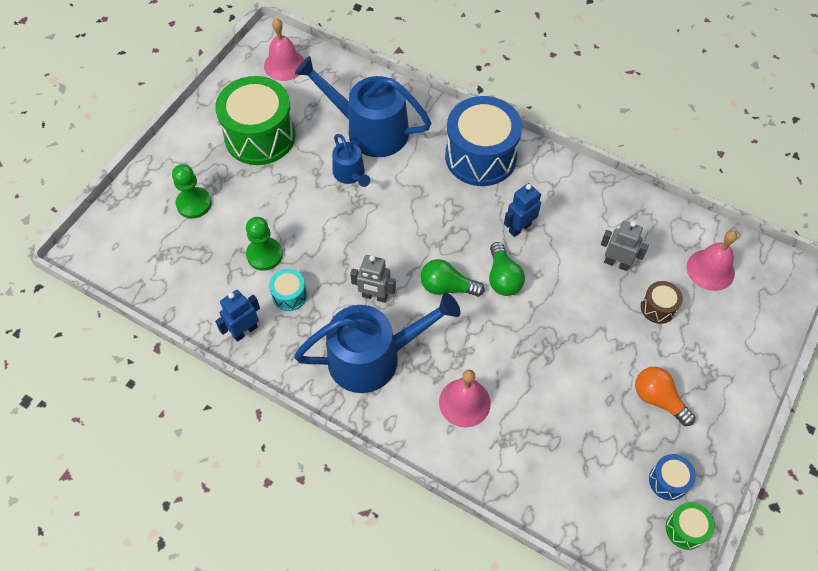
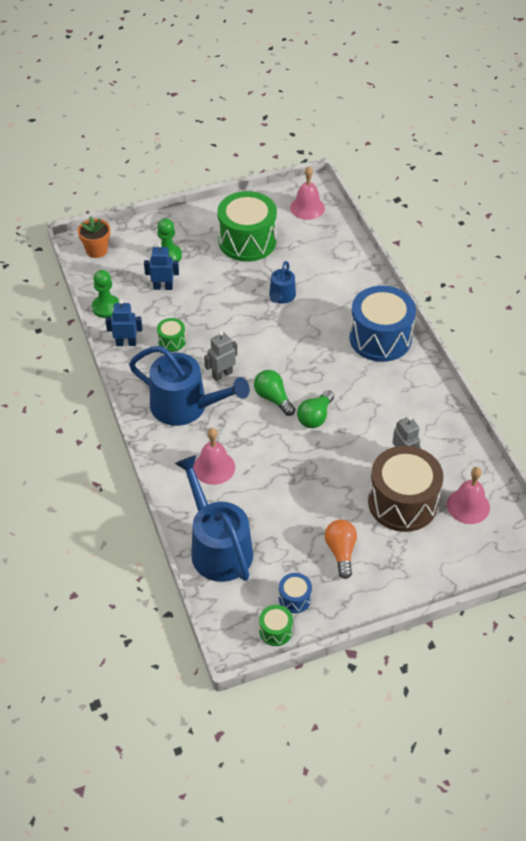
camera: 40 degrees right, 10 degrees down
(109, 247) = (96, 250): none -> orange flower pot
(264, 255) = (180, 309): green pawn -> green pawn (106, 307)
(289, 295) = (172, 341): turquoise drum -> green drum
(370, 130) = (322, 278): blue watering can -> blue watering can (218, 547)
(374, 296) = (222, 374): grey robot -> grey robot turned 90 degrees clockwise
(519, 228) = (359, 396): blue robot -> blue robot (163, 287)
(658, 308) = (402, 502): brown drum -> brown drum, size x2.25

